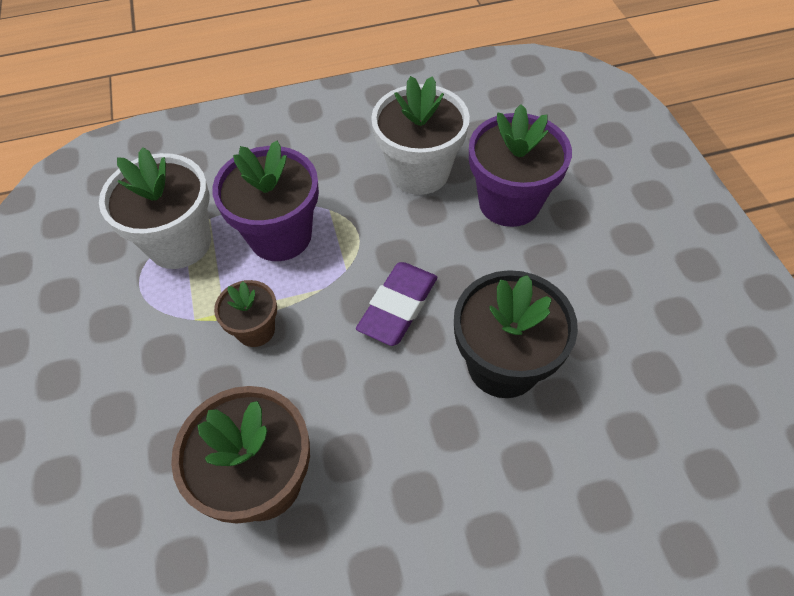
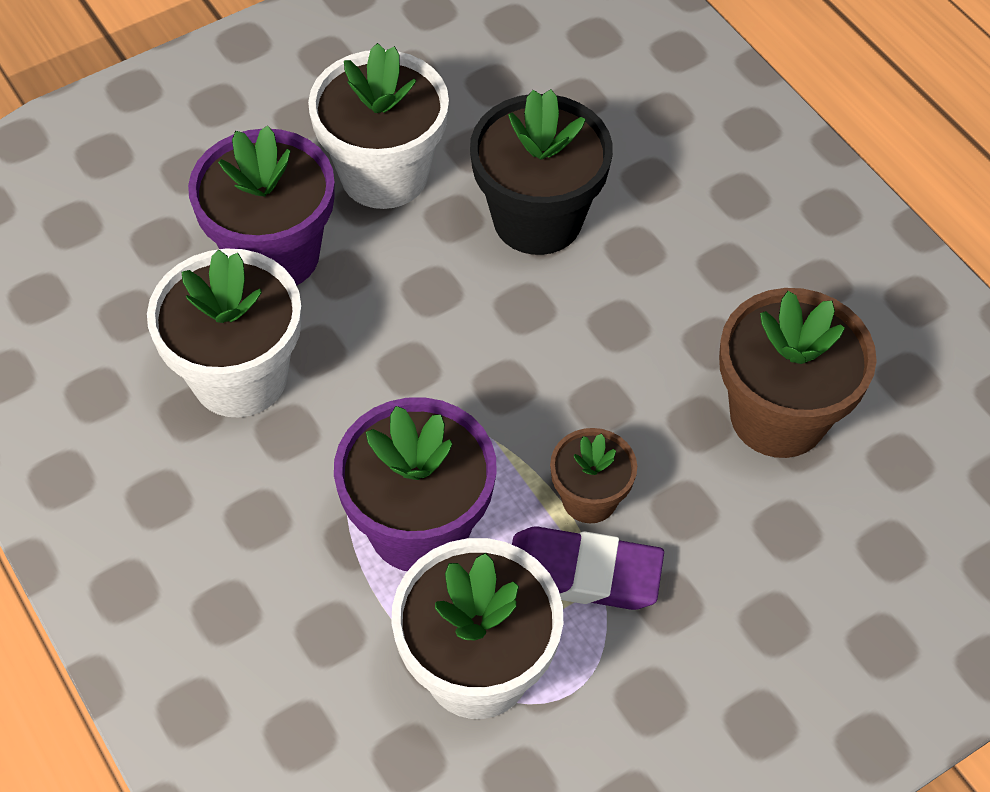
camera: 110 degrees left, 0 degrees up
(398, 306) = (493, 343): purple eraser -> purple eraser (583, 573)
(568, 276) = (384, 174): none -> white flower pot

